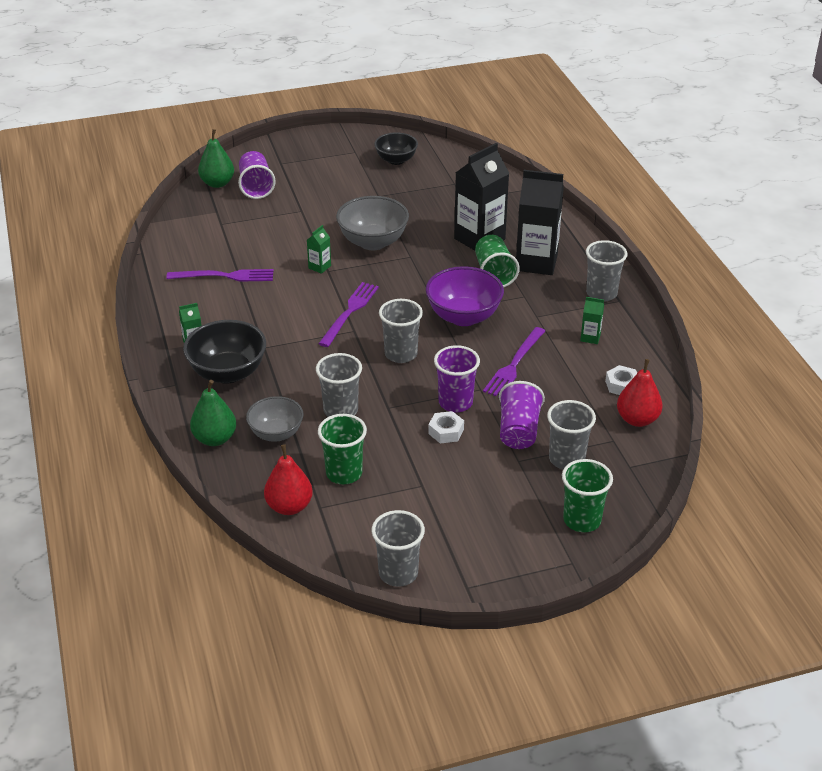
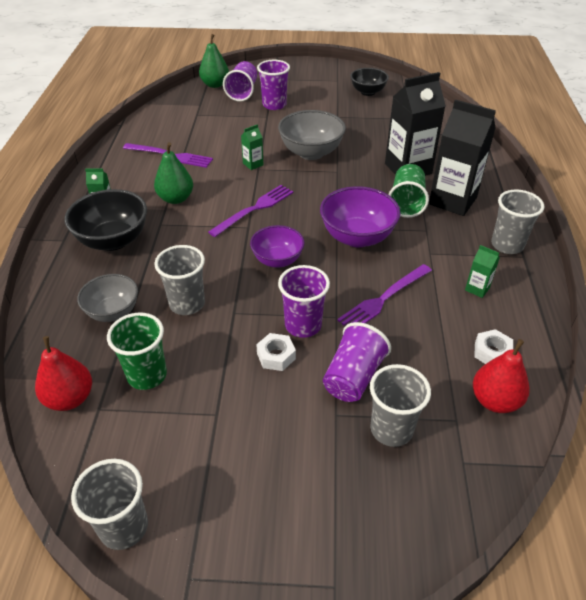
camera: 20 degrees right, 5 degrees up
(215, 439) = (56, 302): green pear -> green pear (176, 199)
(301, 195) = (274, 105): none -> purple cup
(401, 354) = (277, 260): grey cup -> purple bowl
(582, 520) = (374, 523): green cup -> none

